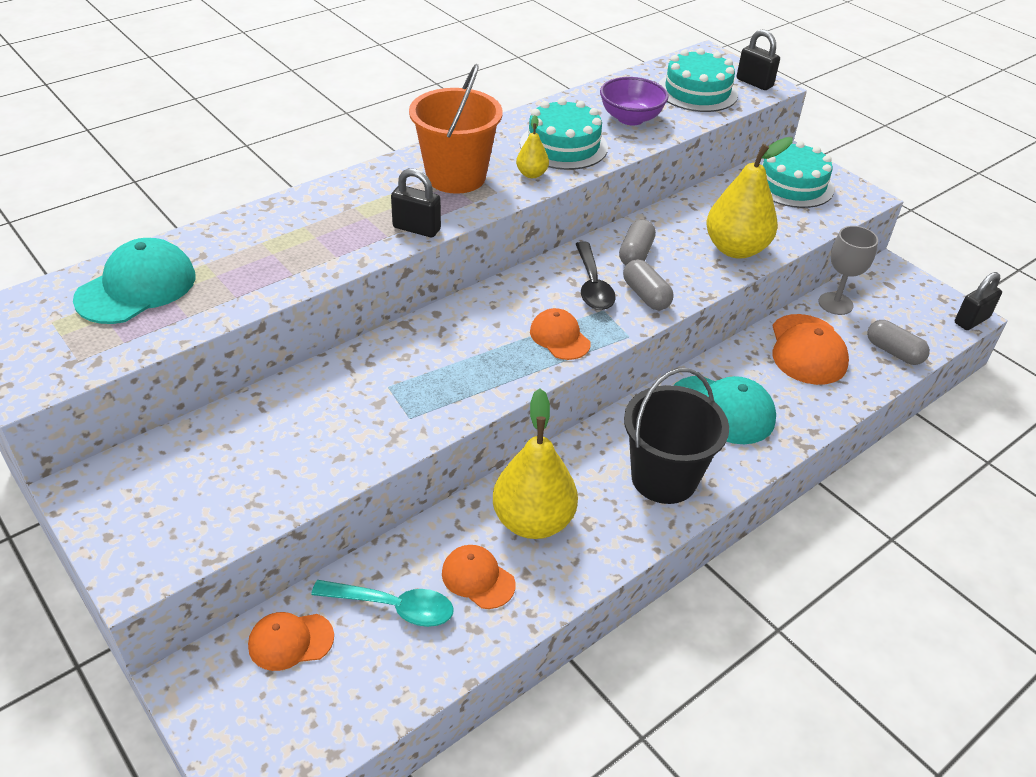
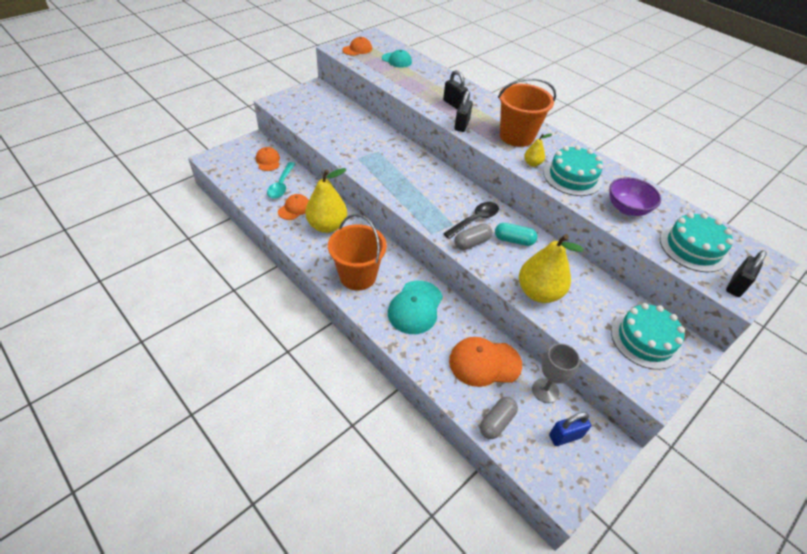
camera: 85 degrees right, 5 degrees up
(136, 287) = (397, 60): turquoise cap -> turquoise cap, size x0.62
(559, 337) = (424, 206): orange cap -> orange cap (357, 49)
(592, 285) = (475, 220): black spoon -> black spoon turned 150 degrees clockwise
(635, 254) = (514, 240): grey capsule -> turquoise capsule
(664, 478) = (358, 276): black bucket -> orange bucket
(893, 300) = (565, 436): none -> blue padlock
(971, 320) = (557, 498): black padlock -> black padlock (453, 104)

